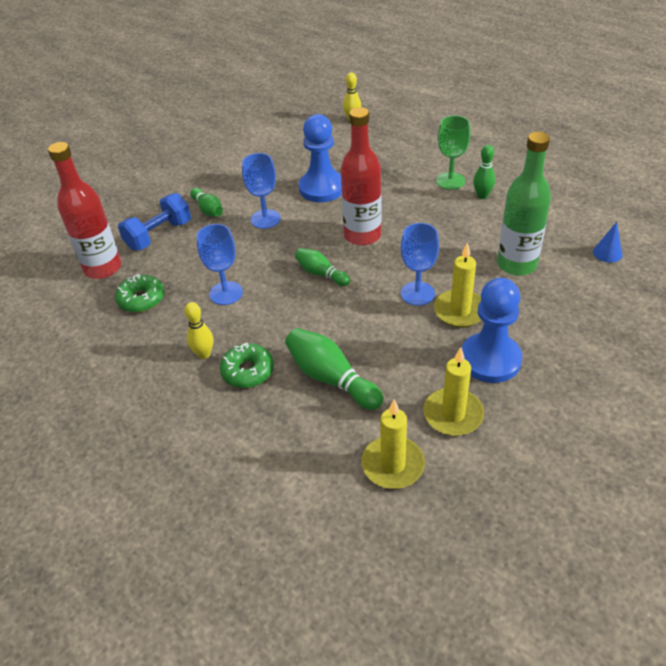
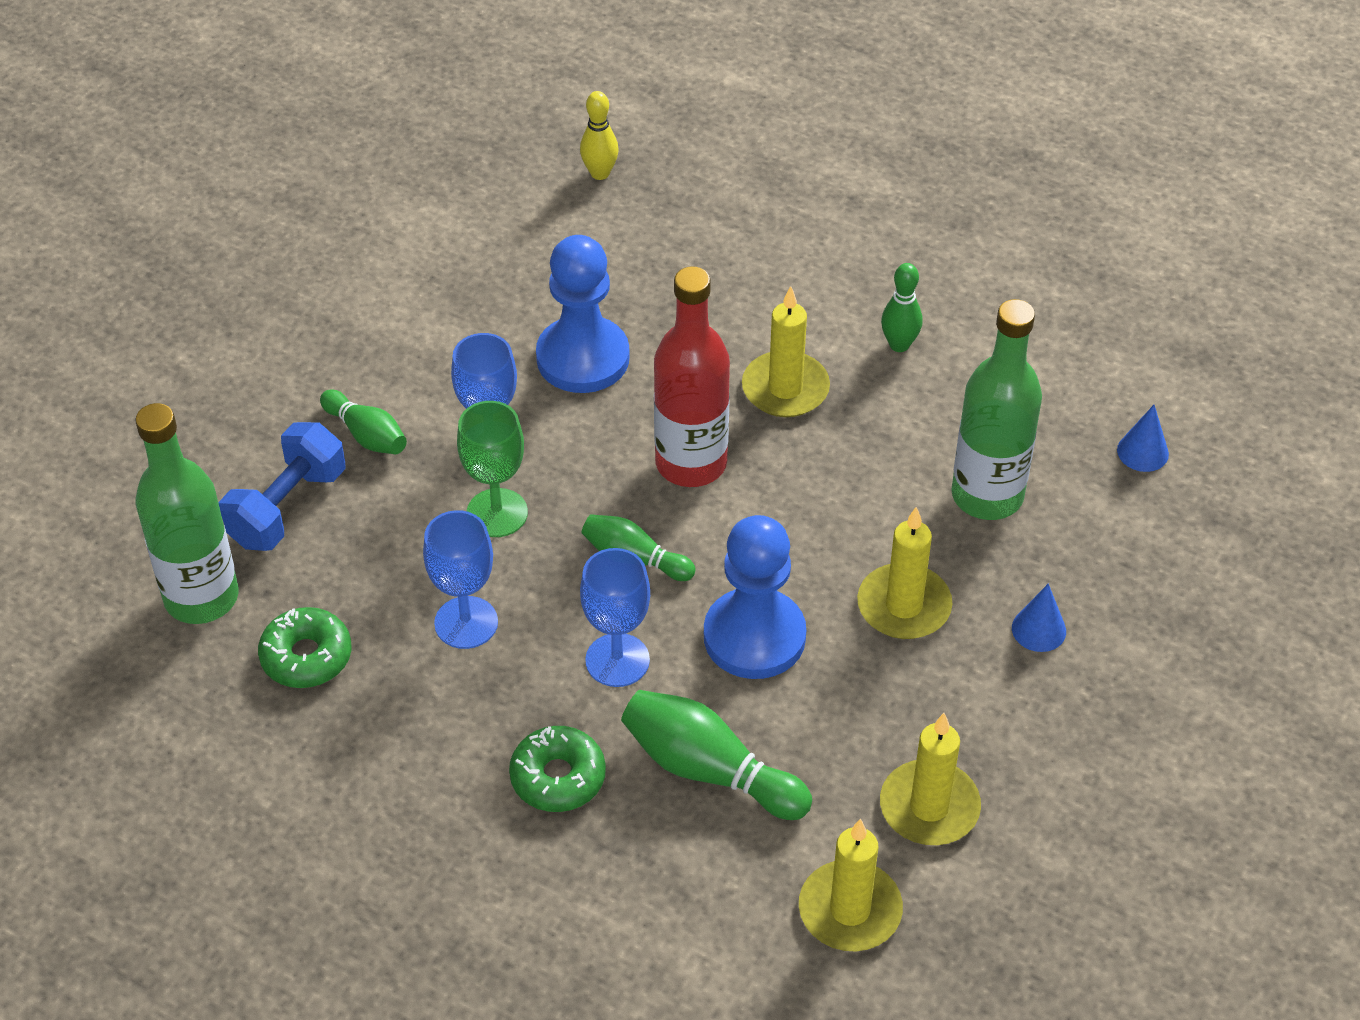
camera: 15 degrees left, 5 degrees up
(103, 268) = (201, 597): red bottle -> green bottle
(204, 354) = (467, 754): yellow bowling pin -> none
(417, 293) = (822, 579): blue goblet -> blue goblet (617, 660)
(419, 209) = (785, 388): none -> yellow candle
(450, 181) = (832, 315): green goblet -> green goblet (497, 513)
(490, 359) = (972, 696): blue pawn -> blue pawn (754, 637)
(535, 331) = (1039, 629): none -> blue cone

